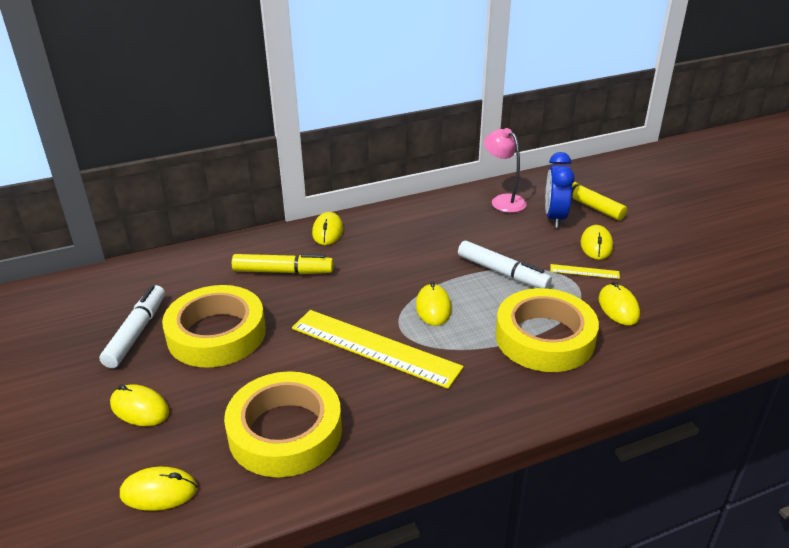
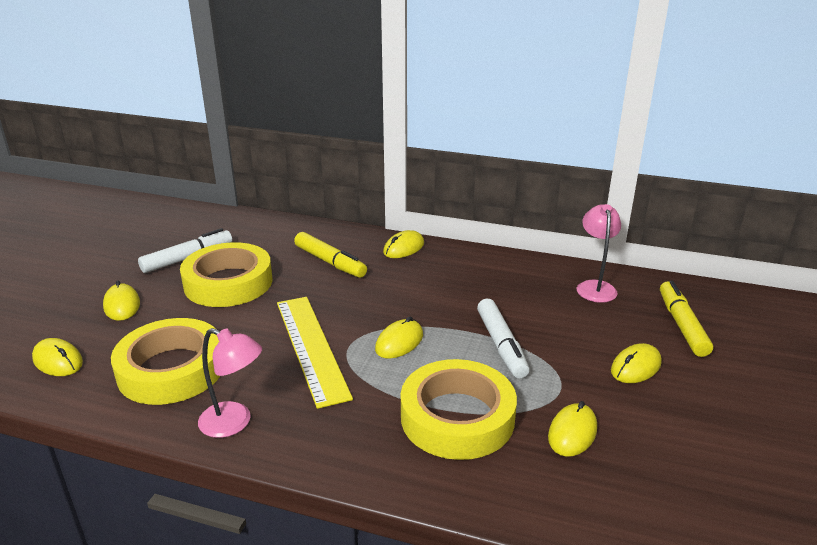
camera: 40 degrees right, 5 degrees down
(405, 437) = (234, 423): none -> pink lamp
(554, 217) = (627, 323): blue clock -> none
(584, 271) = (585, 383): yellow ruler -> none

